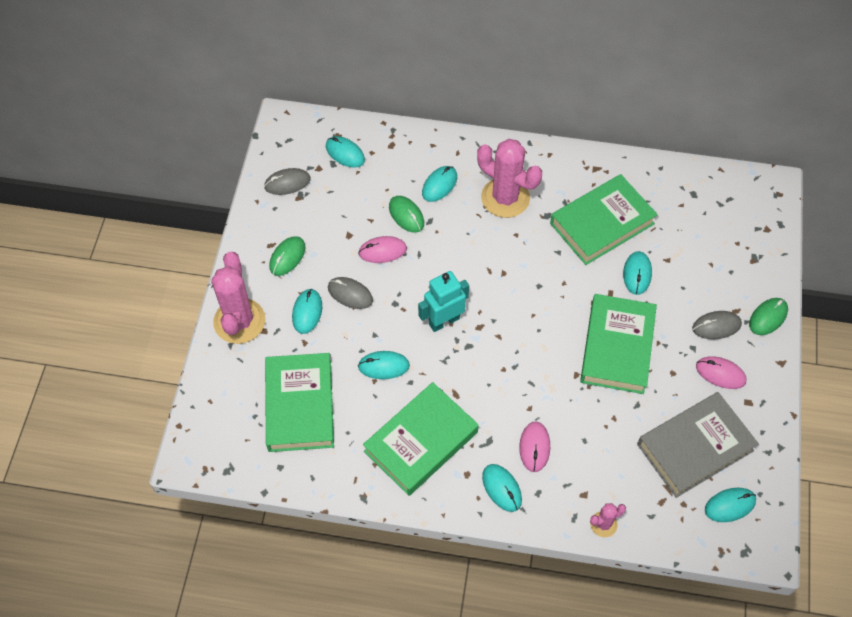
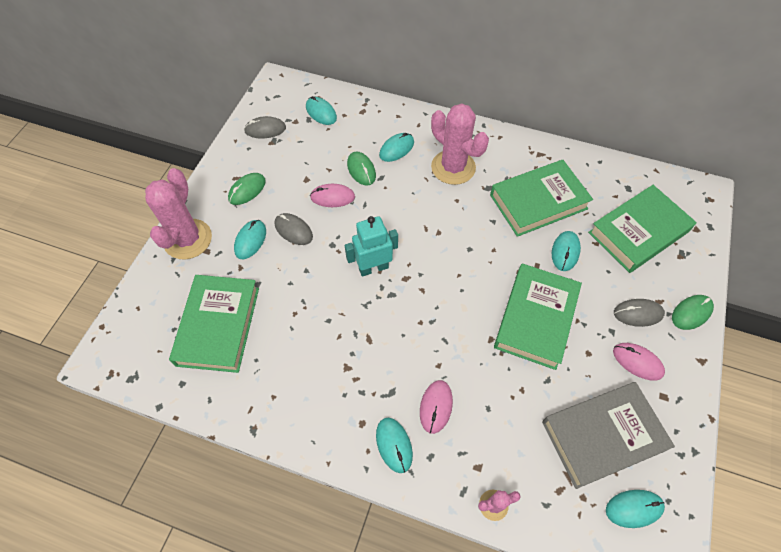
camera: 10 degrees right, 0 degrees up
(383, 366) = (307, 301): turquoise mouse -> none
(421, 441) = (324, 381): green book -> green book (638, 232)

